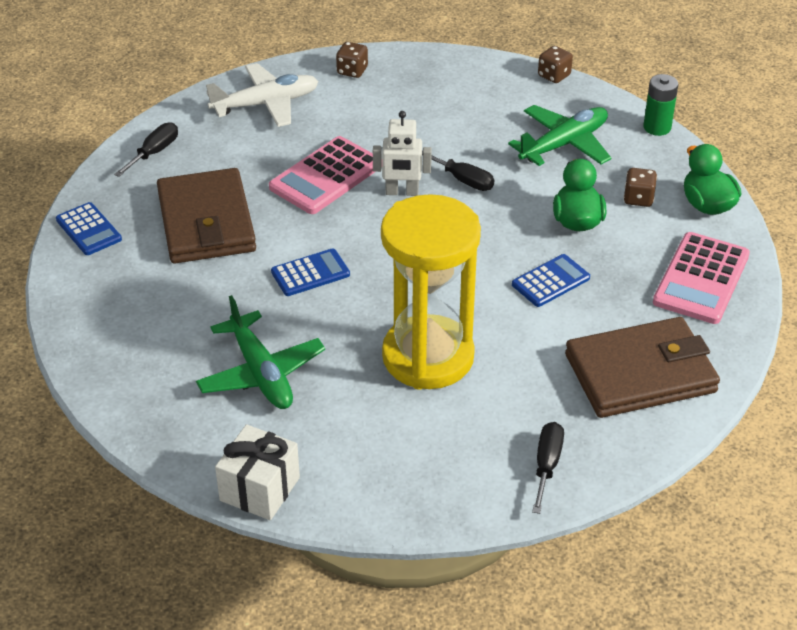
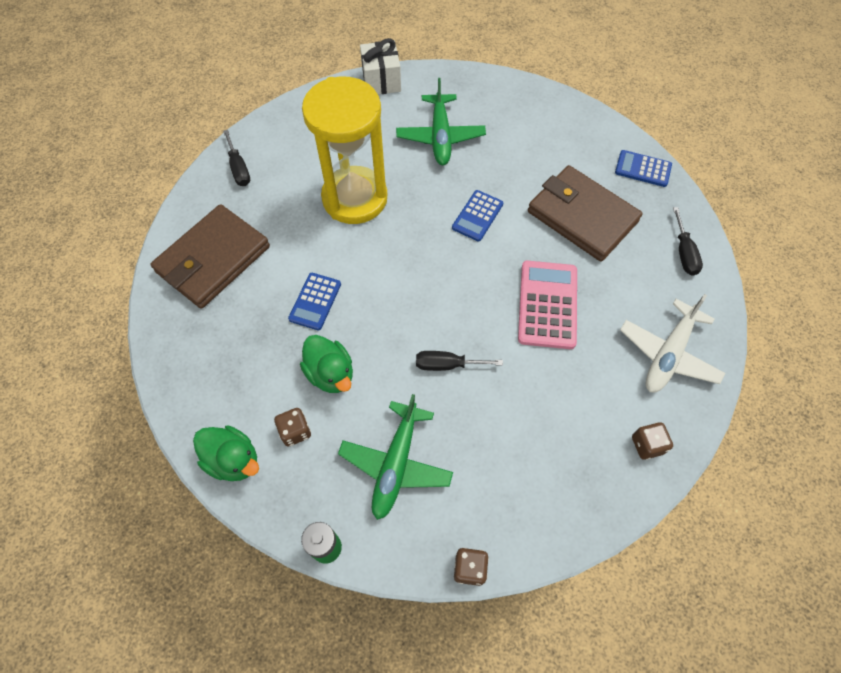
camera: 145 degrees right, 20 degrees up
(261, 373) = (440, 137): green plane -> green plane turned 120 degrees counterclockwise
(402, 192) = (481, 323): white robot -> none
(701, 279) = (205, 369): pink calculator -> none

